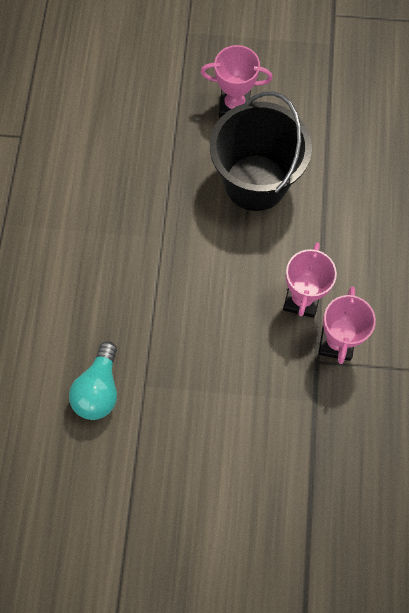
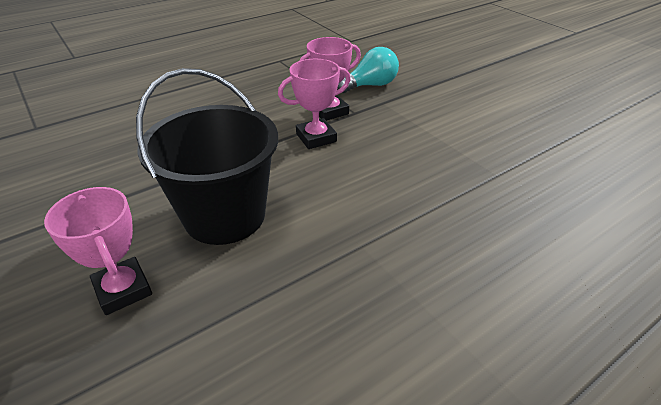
camera: 130 degrees left, 30 degrees down
(99, 389) = (542, 197): turquoise light bulb -> turquoise light bulb (370, 85)

